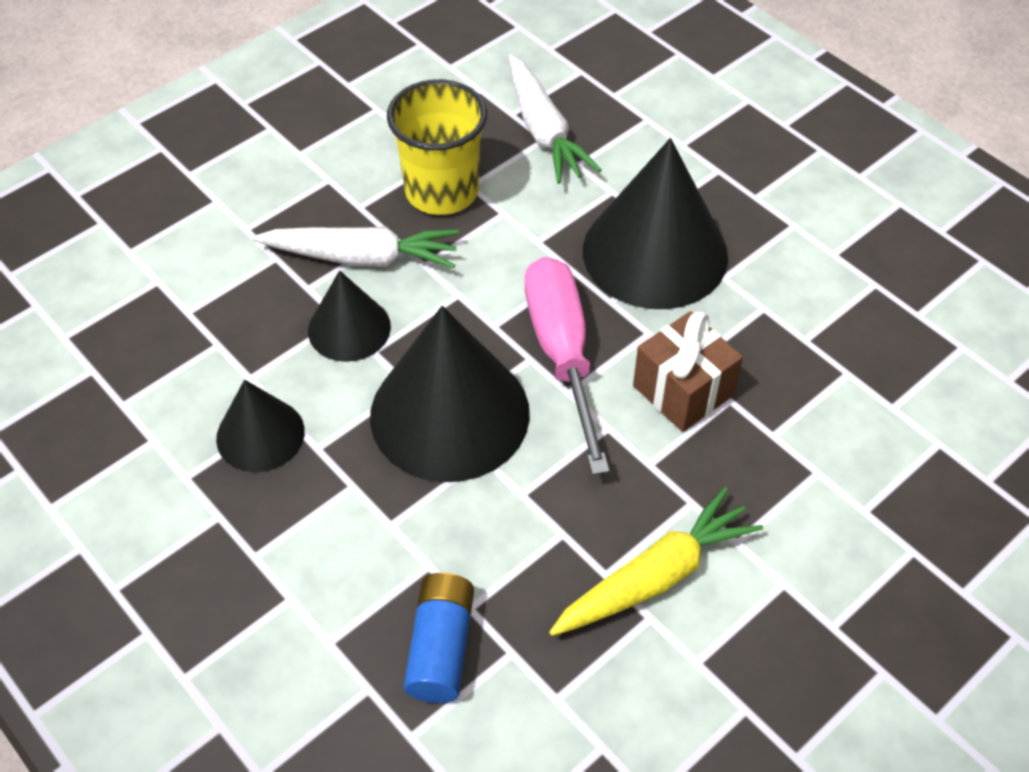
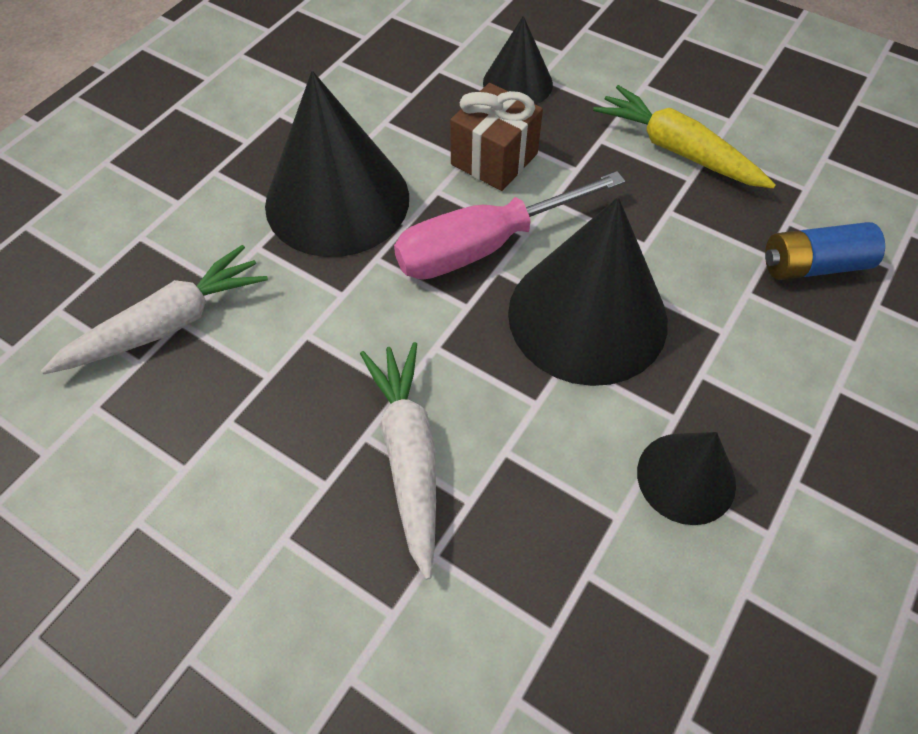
camera: 105 degrees left, 5 degrees up
(349, 328) = (516, 436): black cone -> black cone (517, 83)
(442, 191) = (284, 402): yellow cup -> none

